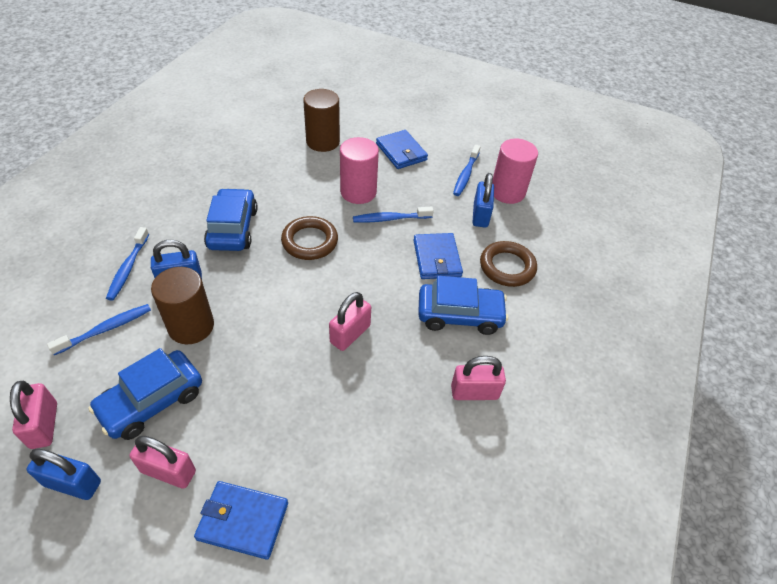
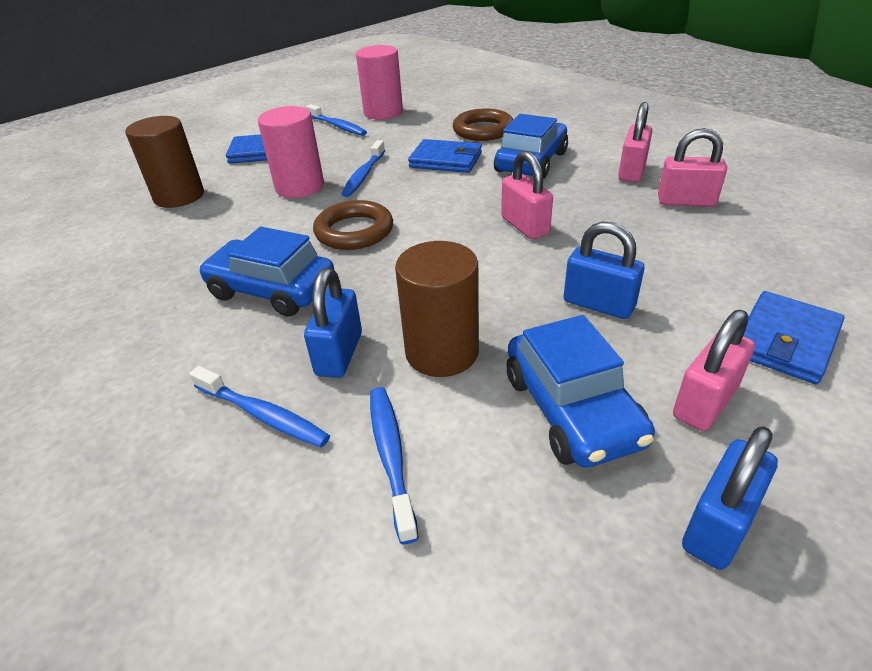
camera: 60 degrees left, 10 degrees down
(44, 425) = (583, 566): pink padlock -> pink padlock (686, 202)
(480, 215) = (403, 129): blue padlock -> blue padlock (598, 304)

